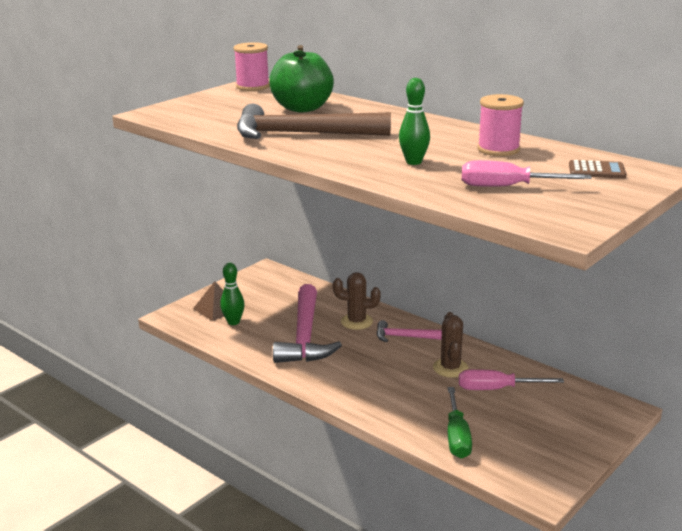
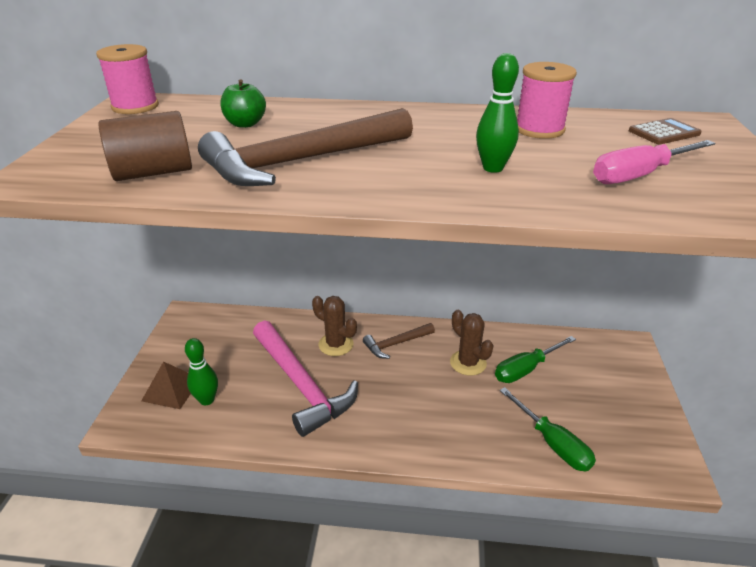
camera: 35 degrees left, 10 degrees up
(213, 123) = (153, 172): none -> brown cylinder
(302, 108) = (245, 124): green apple -> green apple, size x0.53
(356, 322) = (336, 344): brown cactus -> brown cactus turned 60 degrees clockwise
(405, 337) = (396, 344): pink hammer -> brown hammer
(496, 389) = (526, 369): pink screwdriver -> green screwdriver

